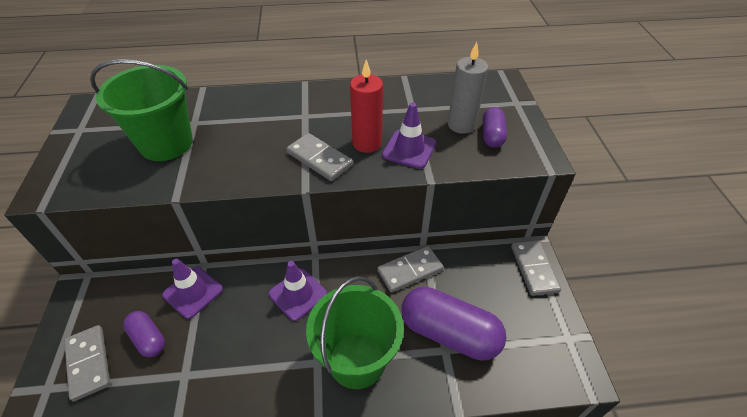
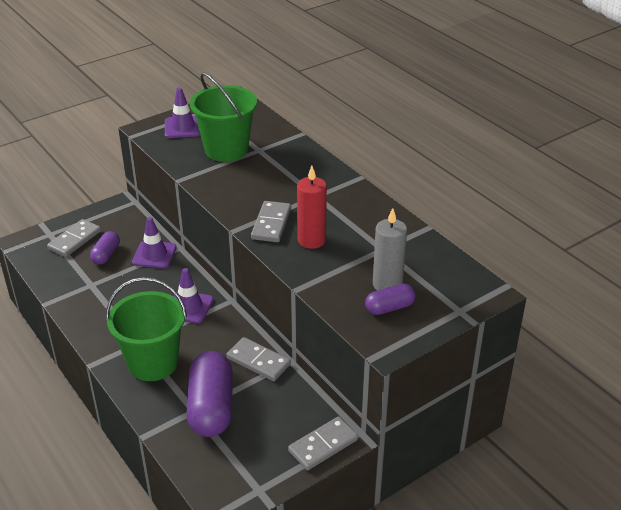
camera: 60 degrees right, 10 degrees down
(409, 149) = (324, 265): purple traffic cone -> purple traffic cone (183, 127)

